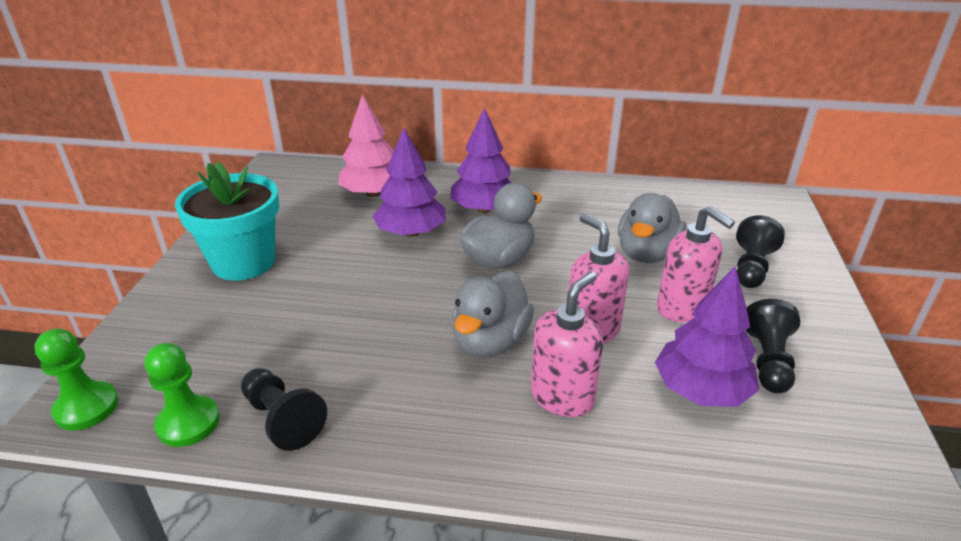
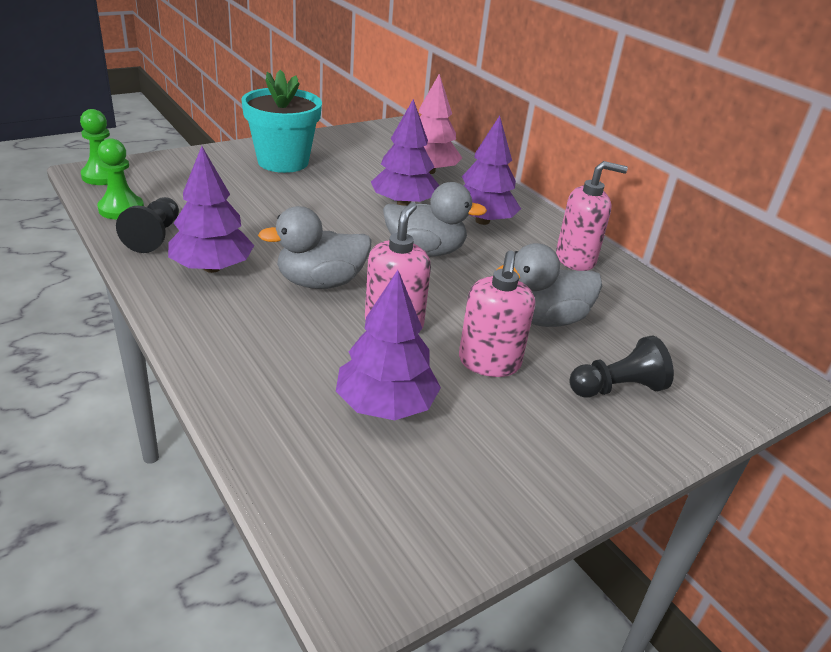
camera: 45 degrees right, 0 degrees up
(393, 401) = (212, 268): none -> purple tree
(562, 396) = (296, 336): pink soap dispenser -> pink soap dispenser (576, 259)
(767, 361) = (476, 436): black pawn -> none

